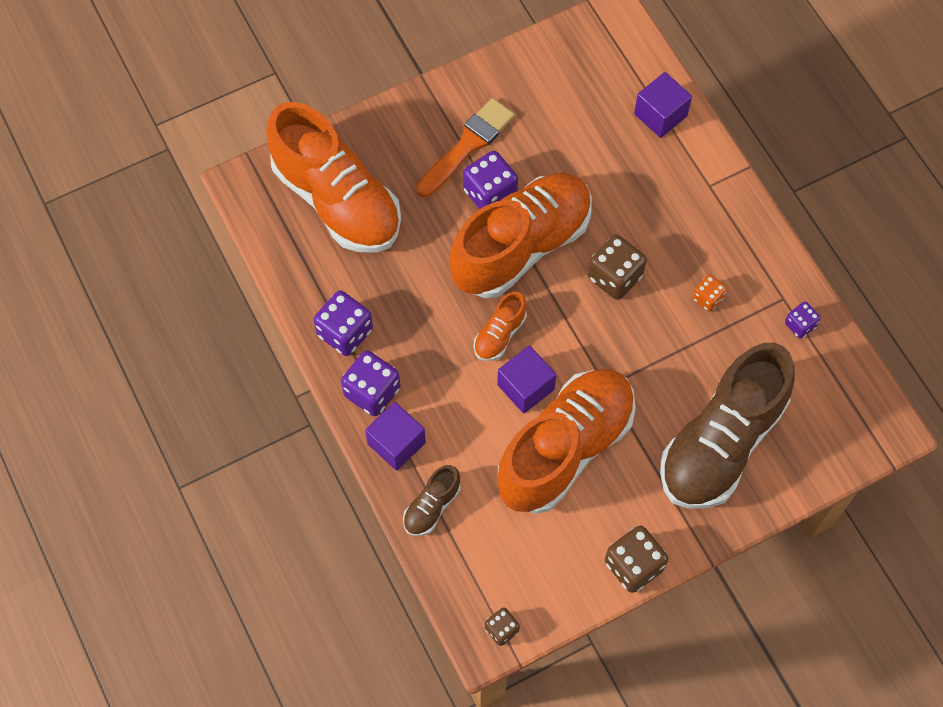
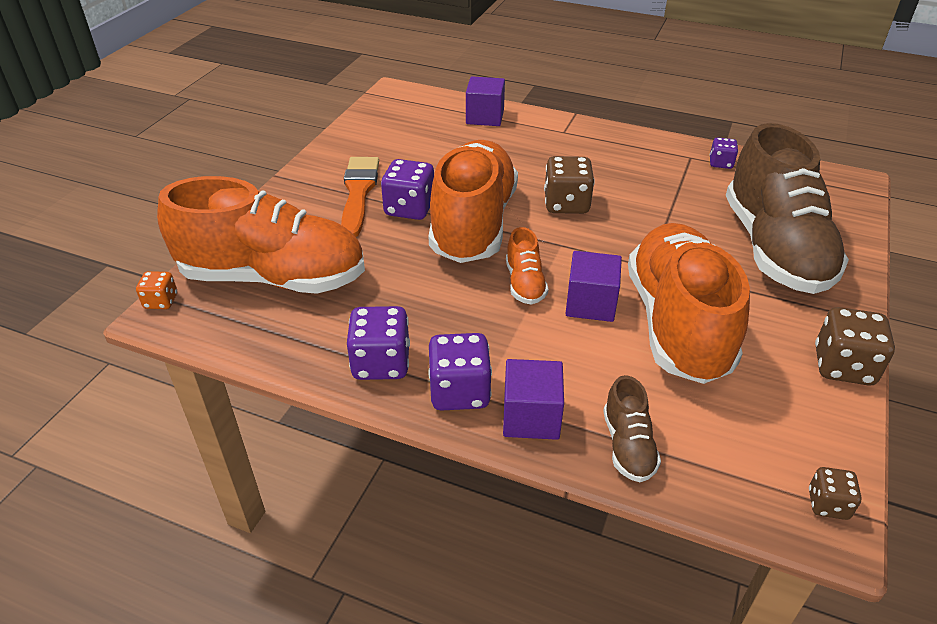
camera: 40 degrees left, 25 degrees down
(707, 298) = (645, 181): orange dice -> orange dice (161, 301)

